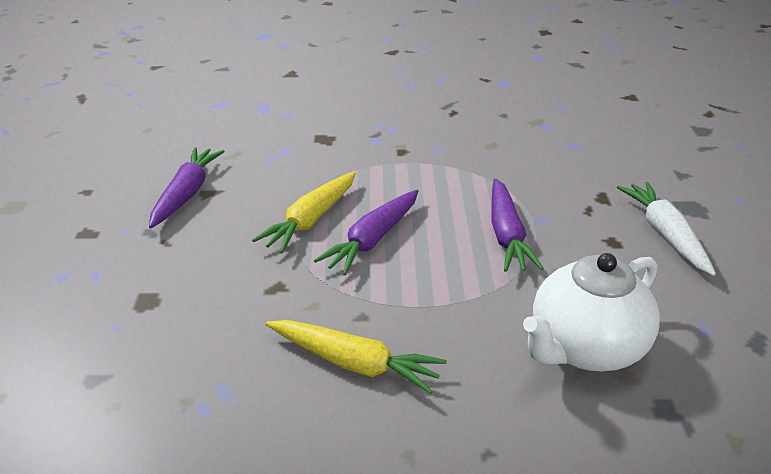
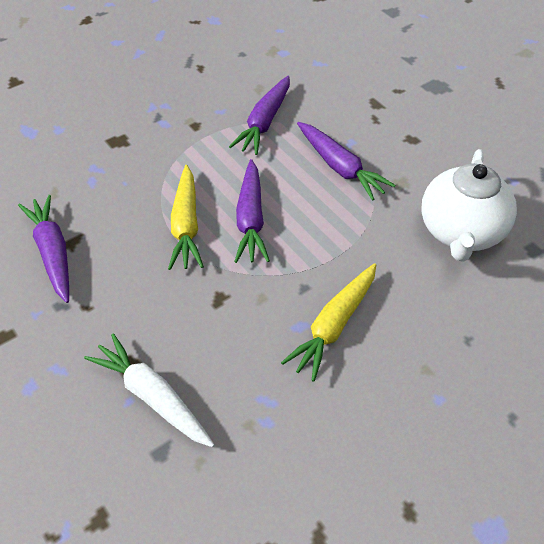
camera: 35 degrees left, 15 degrees up
(355, 363) = (334, 326): yellow carrot -> yellow carrot turned 135 degrees clockwise
(468, 172) = (264, 122): none -> purple carrot
(665, 234) = (437, 117): white carrot -> white carrot (152, 396)

